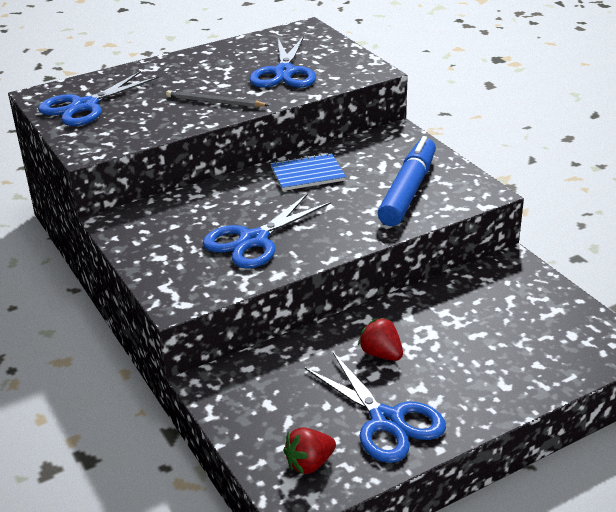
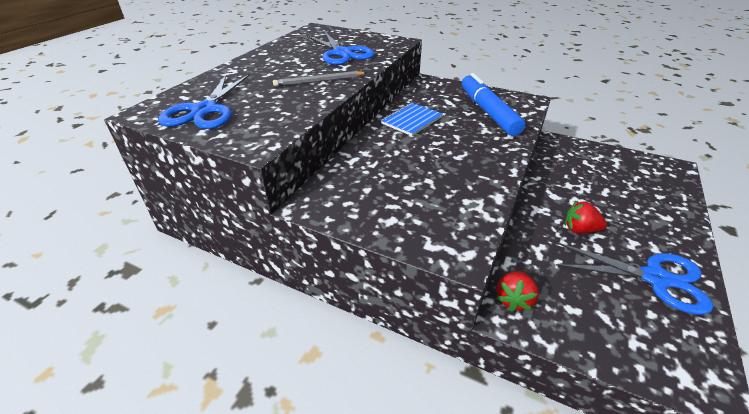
camera: 35 degrees left, 5 degrees up
(254, 240) = (443, 177): blue scissors -> none
(309, 464) = (669, 347): red strawberry -> red strawberry (513, 299)

